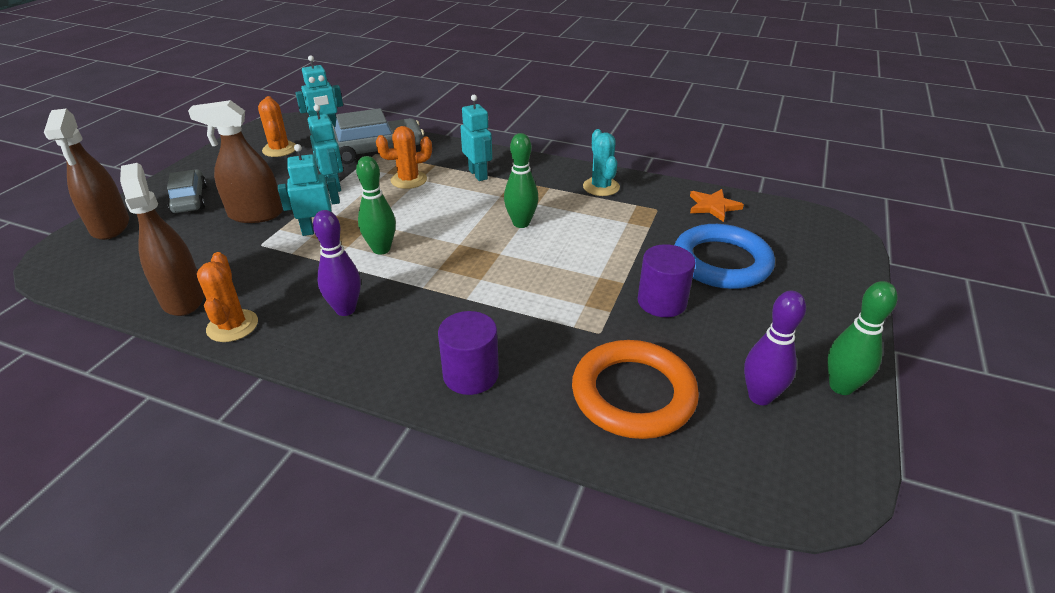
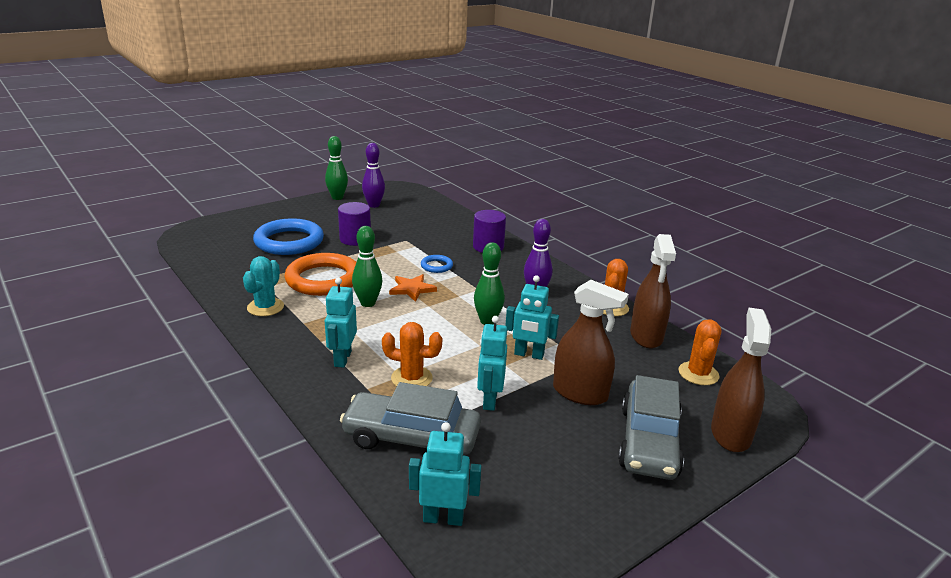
camera: 150 degrees left, 10 degrees down
(190, 199) = (648, 441): grey car -> grey car, size x1.55
(279, 149) = (526, 495): orange cactus -> orange cactus (698, 374)
(506, 301) = (436, 266): none -> blue ring
(633, 394) = (423, 220): orange ring -> orange ring (323, 279)
(713, 206) = (223, 266): orange star -> orange star (412, 289)

